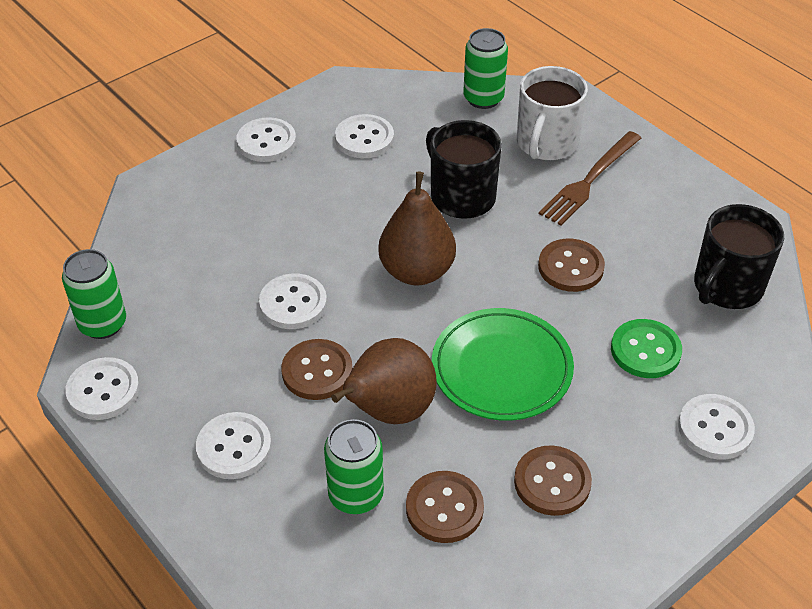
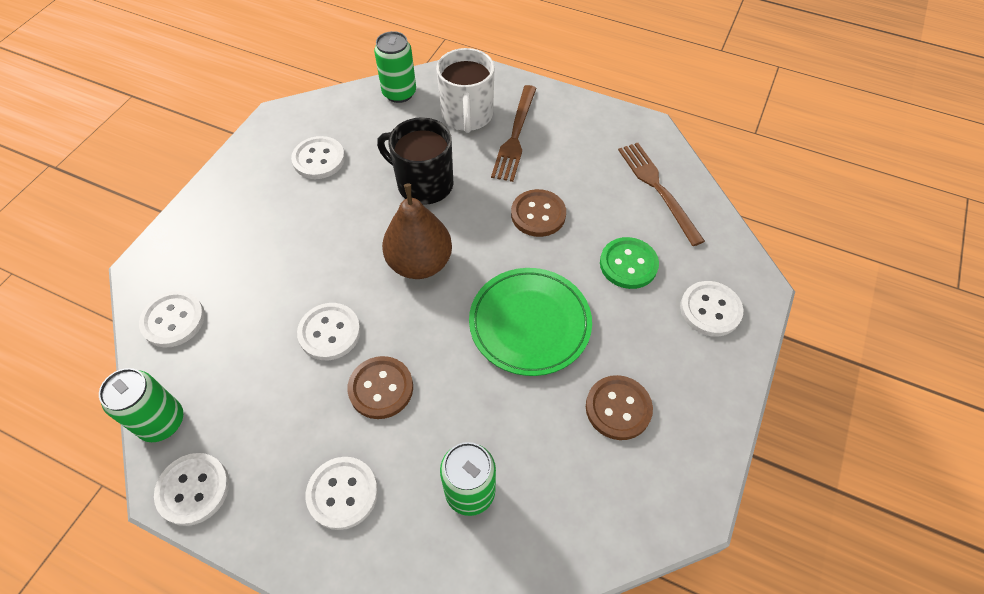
camera: 25 degrees left, 10 degrees up
(266, 142) = (235, 190): white button -> white button (173, 320)
(389, 411) = (459, 400): brown pear -> none
(444, 508) = (547, 470): brown button -> none
(726, 287) = (658, 189): black mug -> brown fork

